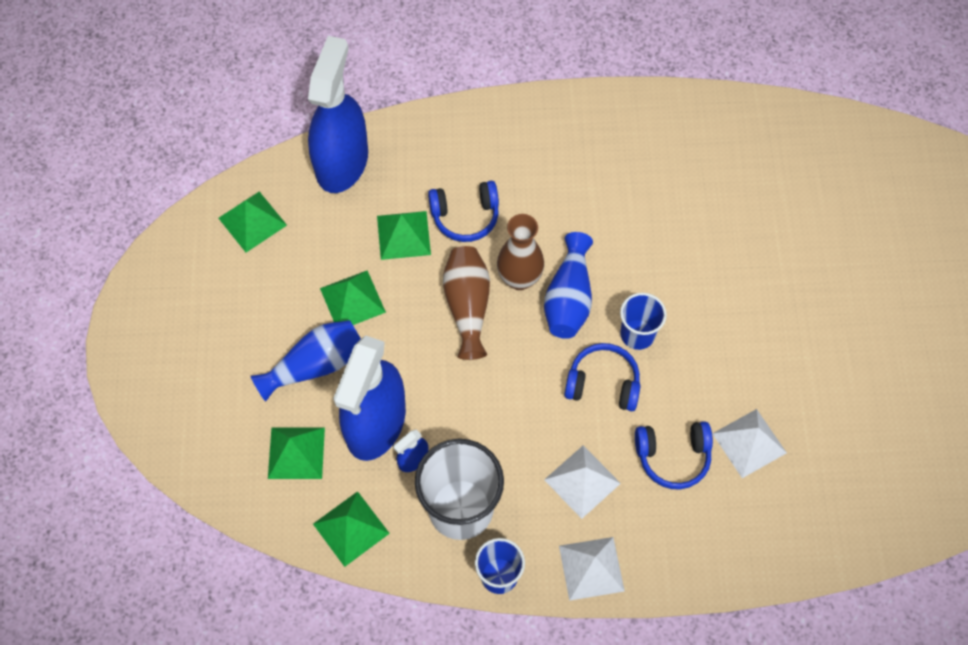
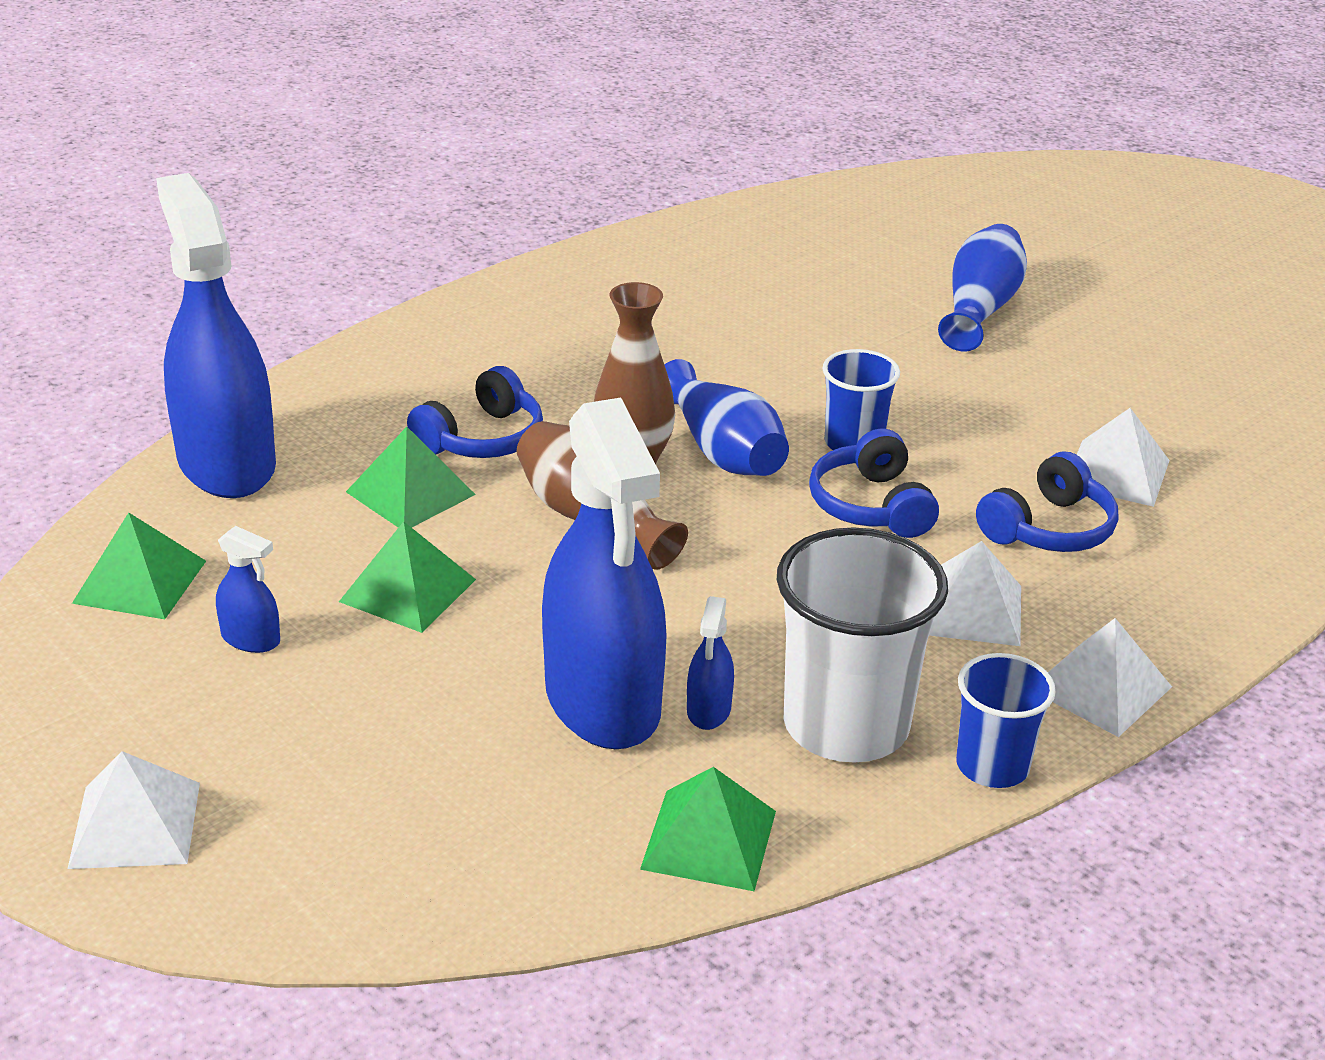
camera: 40 degrees left, 30 degrees down
(156, 366) = (135, 824): none -> white pyramid
(269, 288) = (251, 639): none -> blue spray bottle
(296, 452) = (513, 800): green pyramid -> none
(315, 365) = (428, 686): blue vase -> blue vase (979, 309)
(603, 383) = (871, 506): blue headphones -> blue headphones turned 75 degrees counterclockwise

